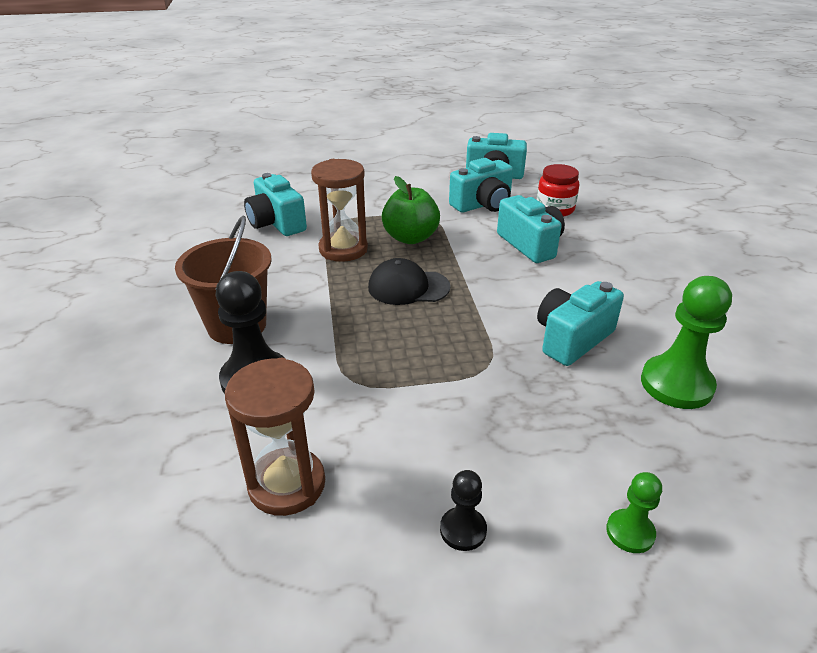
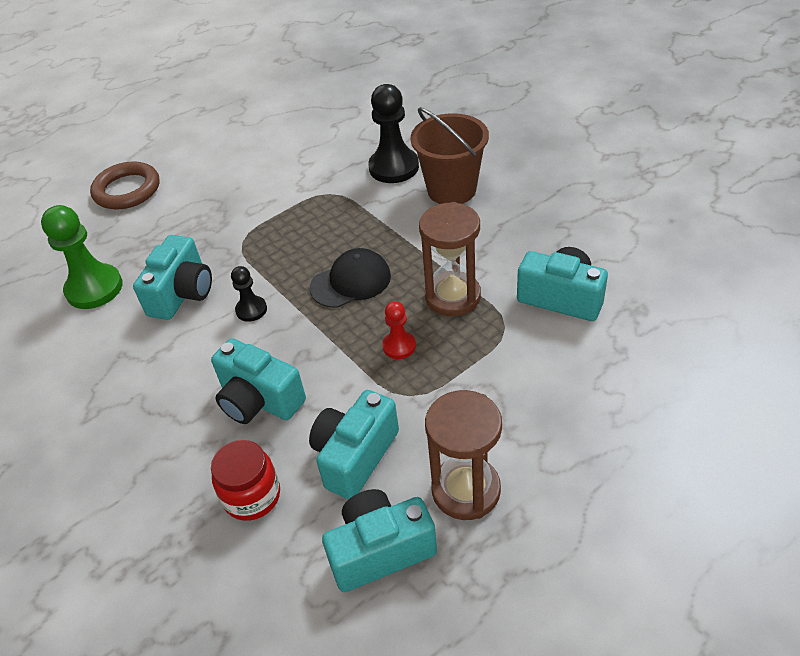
camera: 155 degrees right, 10 degrees up
(287, 484) = (318, 136): brown hourglass -> brown hourglass (466, 490)
(410, 238) = (399, 346): green apple -> red pawn
(463, 530) = (215, 157): black pawn -> black pawn (251, 310)
(630, 532) = (127, 190): green pawn -> brown ring

